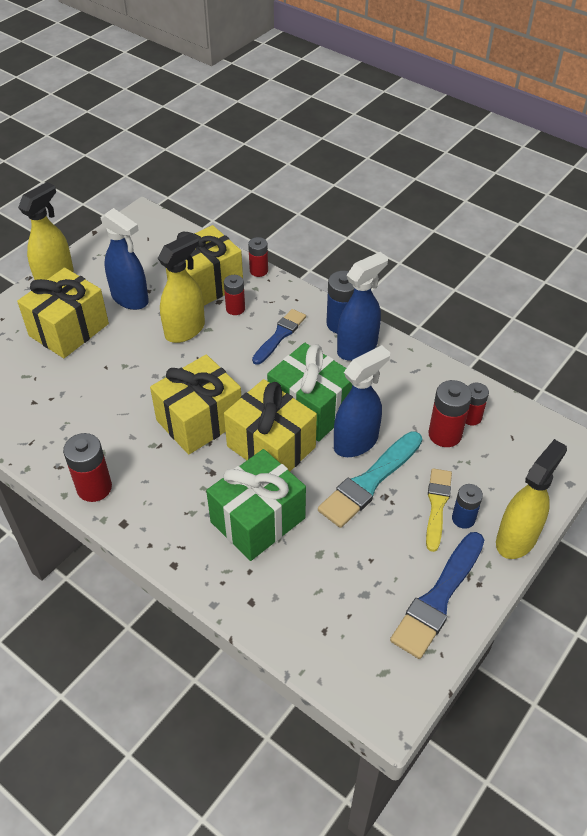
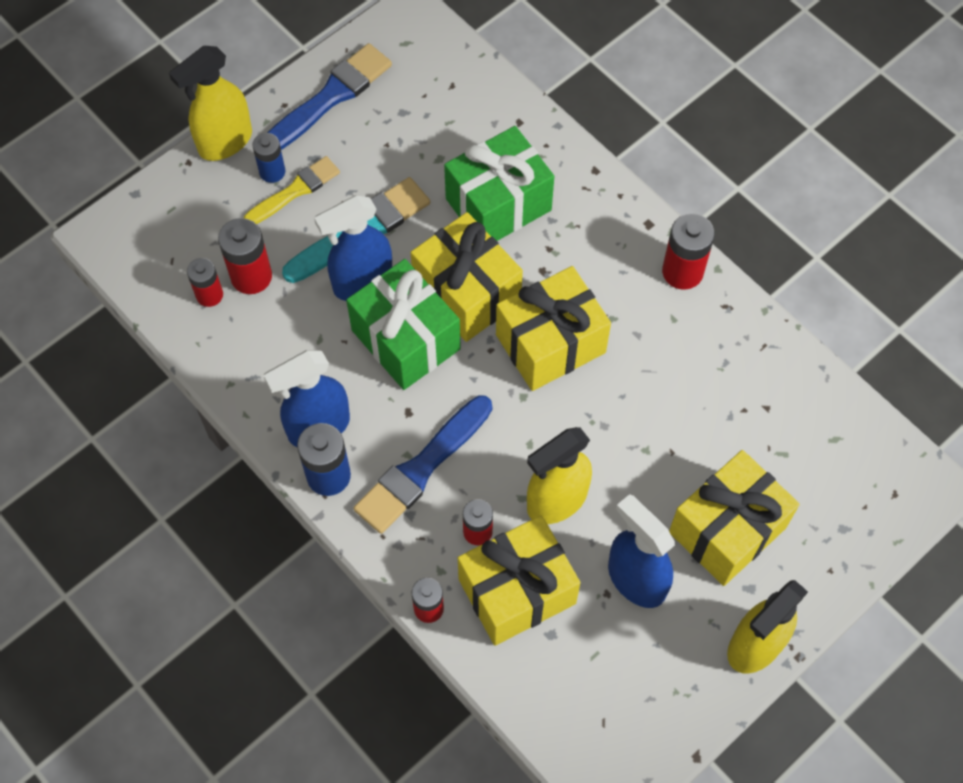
camera: 170 degrees left, 15 degrees up
(280, 335) = (421, 468): blue brush -> blue brush, size x1.51
(437, 505) = (295, 191): yellow brush -> yellow brush turned 150 degrees counterclockwise

